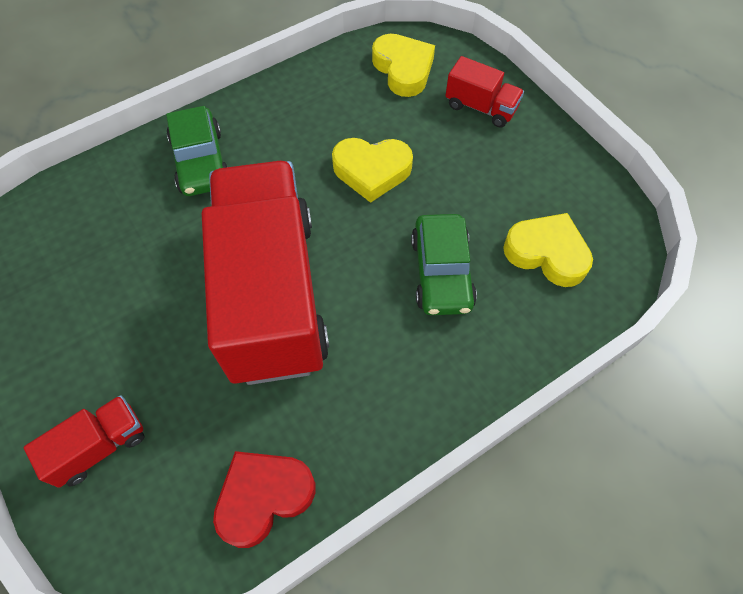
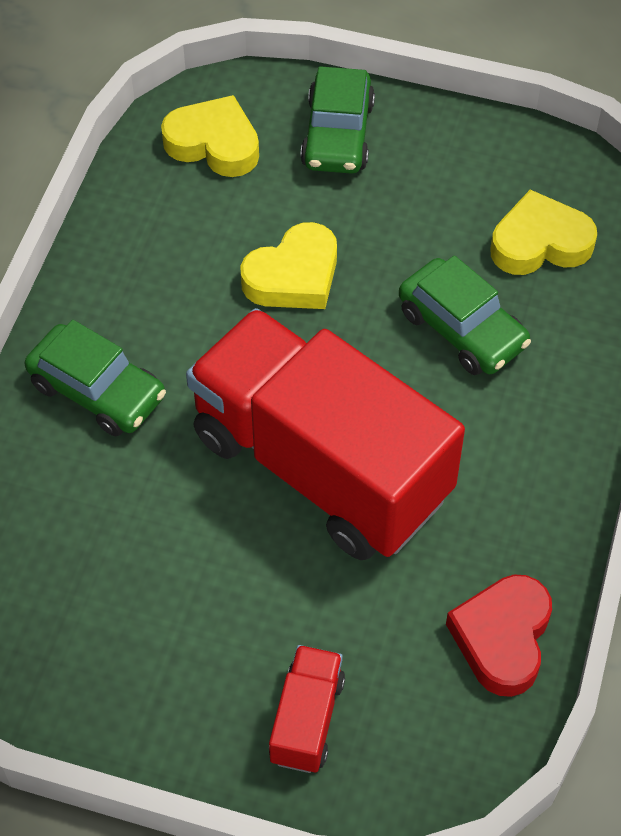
camera: 40 degrees left, 5 degrees down
(481, 107) = (338, 134): red truck -> green car

